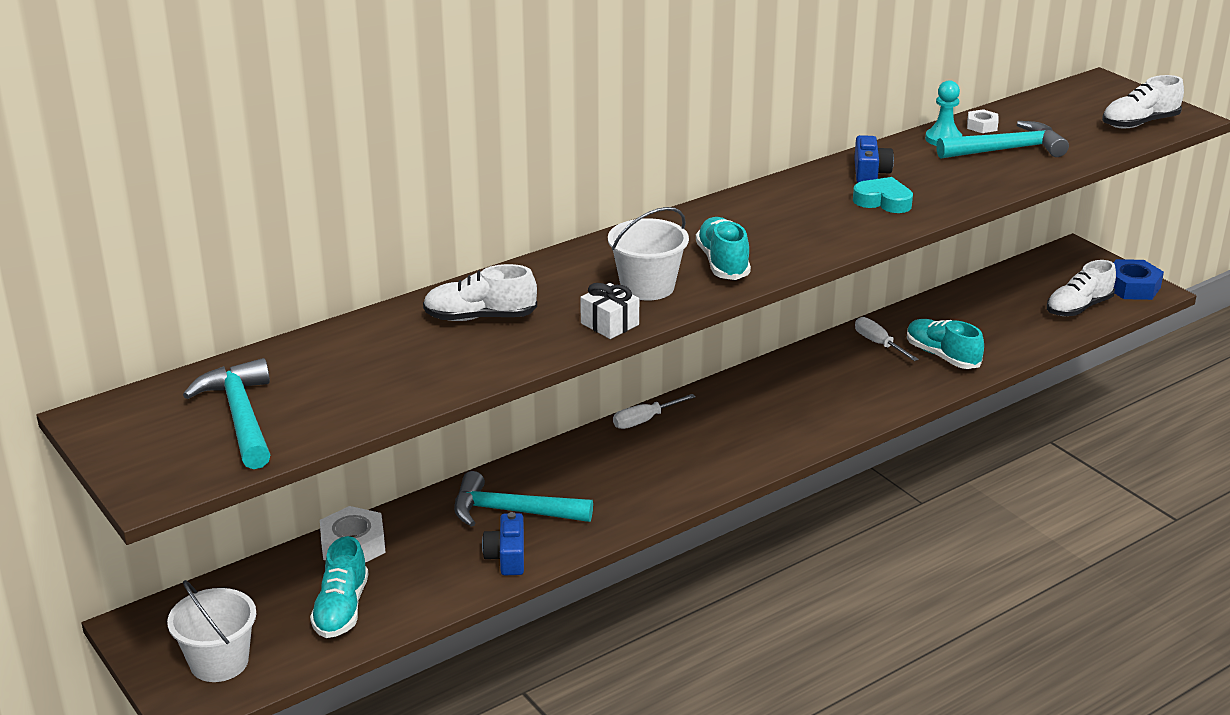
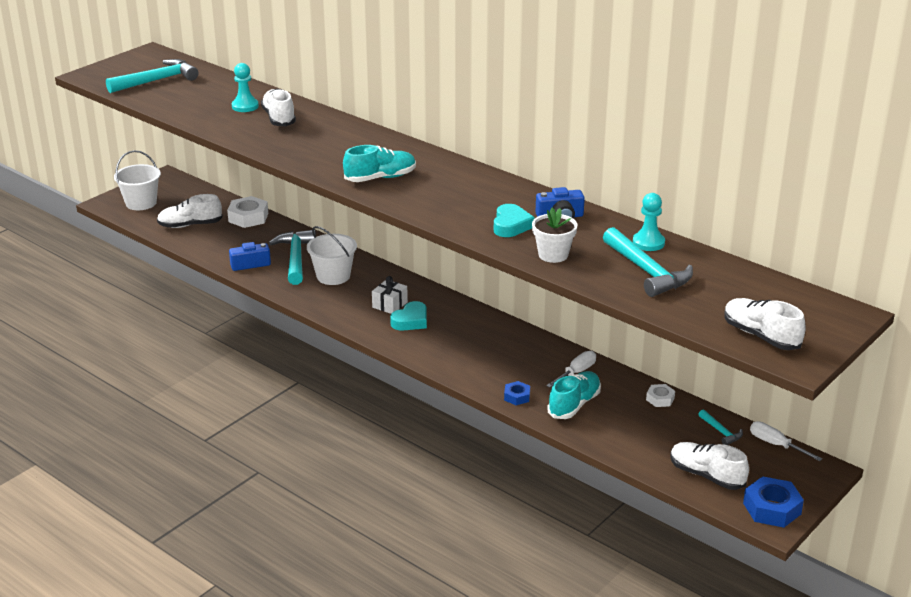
camera: 75 degrees right, 0 degrees up
(341, 609) = (190, 225): turquoise shoe -> white shoe
(414, 342) = (245, 106): none -> turquoise pawn
(610, 324) = (283, 153): white gift -> white gift (390, 305)
(644, 420) = (417, 287): white screwdriver -> white screwdriver (776, 445)
(647, 287) = (336, 159): white bucket -> white bucket (333, 276)
(727, 436) = (411, 321): none -> turquoise heart
(919, 388) = (517, 396): none -> blue nut
(960, 189) = (553, 255): none -> white flower pot
(982, 126) = (690, 258): white nut -> white nut (660, 399)
(1005, 285) = (721, 432): none -> turquoise hammer

